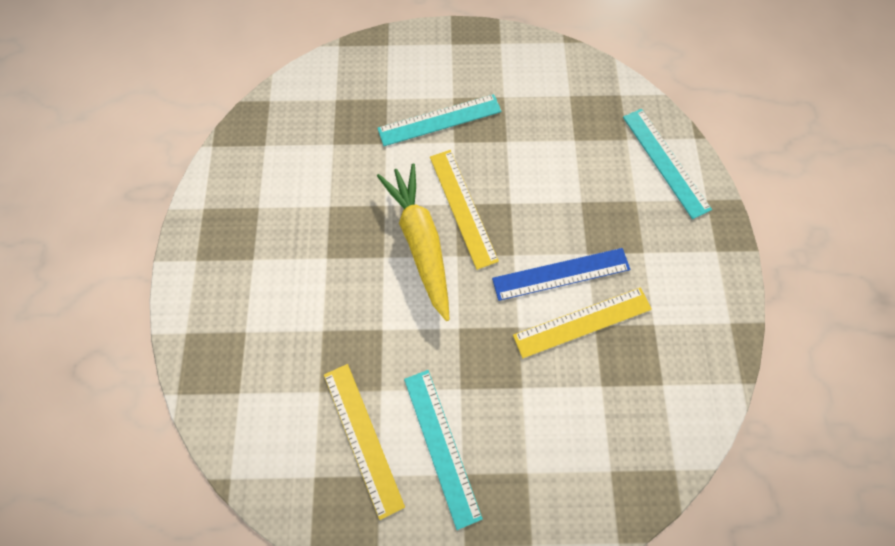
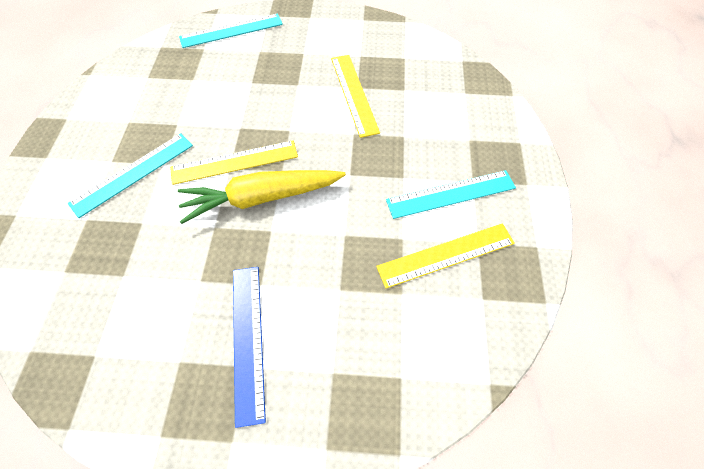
camera: 85 degrees left, 10 degrees down
(439, 120) = (133, 173): turquoise ruler -> turquoise ruler turned 60 degrees clockwise
(561, 274) = (312, 102): blue ruler -> blue ruler (248, 340)

